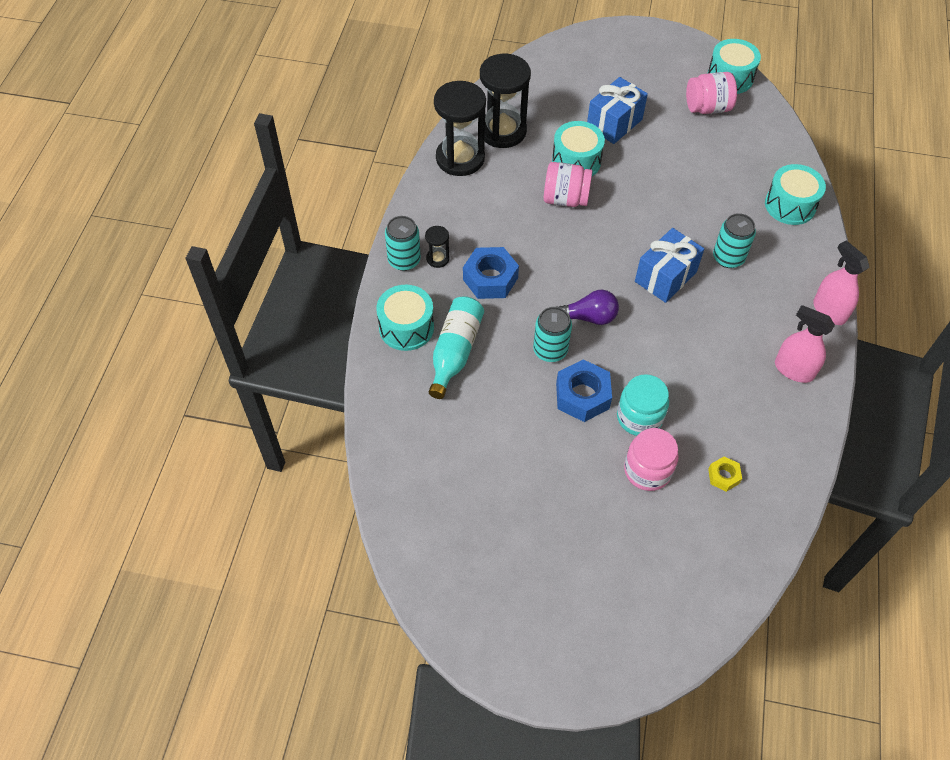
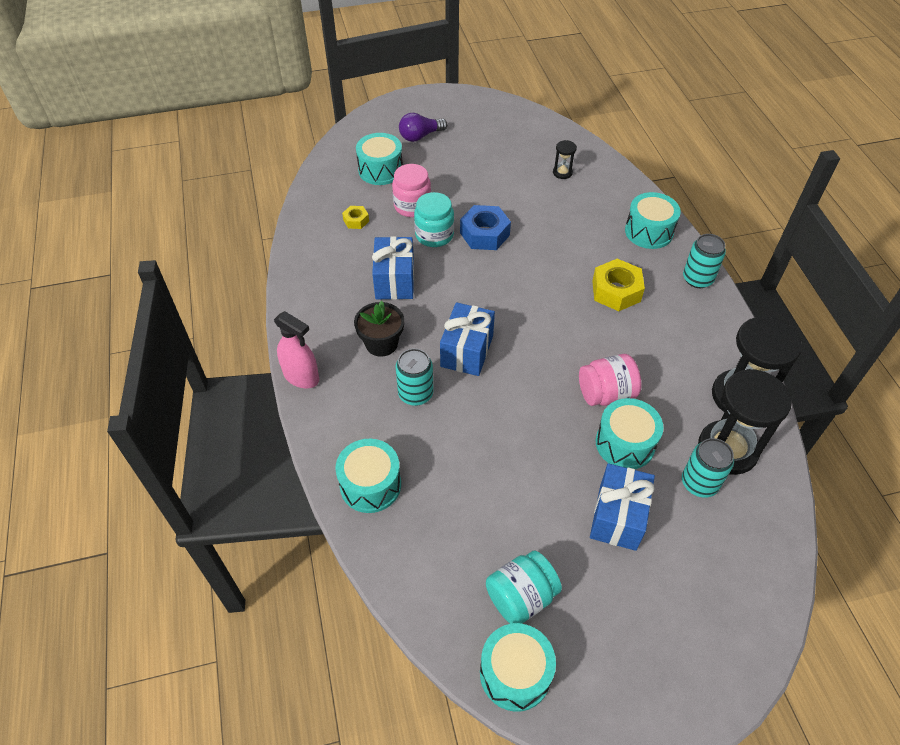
camera: 155 degrees right, 5 degrees down
(437, 258) = (672, 291): black hourglass -> black hourglass (562, 172)
(455, 352) = (599, 228): turquoise bottle -> none
(490, 279) = (616, 291): blue nut -> yellow nut
(550, 350) = (529, 255): turquoise can -> turquoise can (699, 483)
(588, 317) = (514, 291): purple light bulb -> purple light bulb (420, 136)
(665, 549) = (380, 170): none -> turquoise drum
(706, 377) = (394, 281): none -> blue gift
(707, 108) = (521, 597): pink jar -> turquoise jar
(743, 314) = (381, 343): none -> black flower pot
(793, 370) = (322, 312): pink spray bottle -> none

